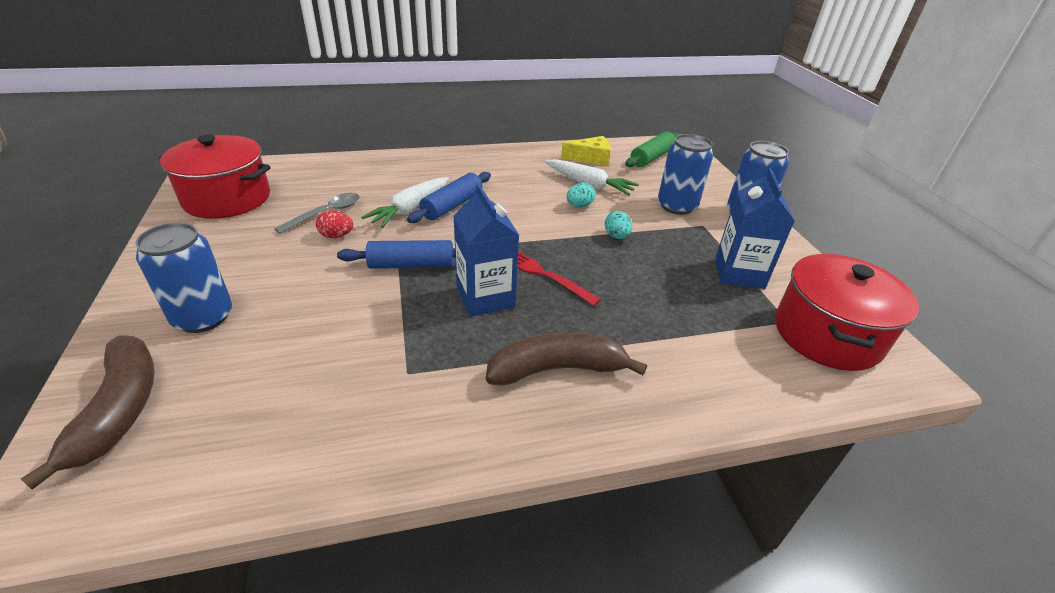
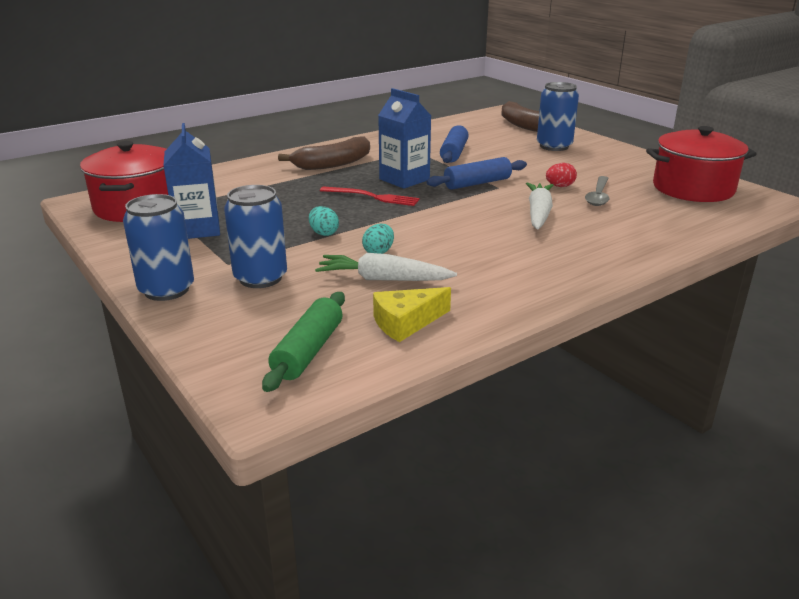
camera: 160 degrees right, 10 degrees down
(452, 206) = (506, 224): blue rolling pin -> blue rolling pin (454, 153)

